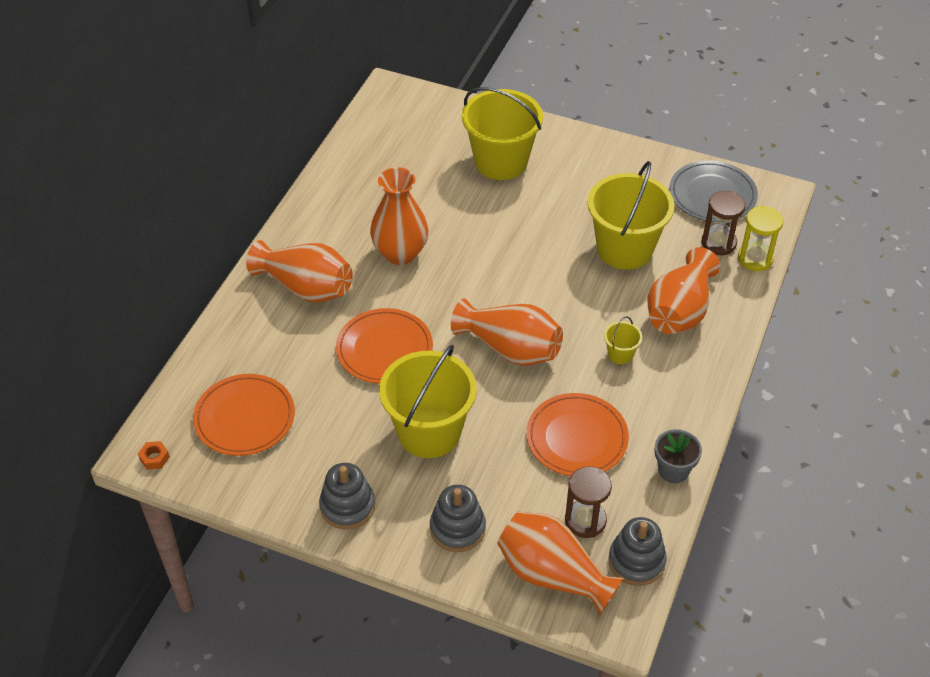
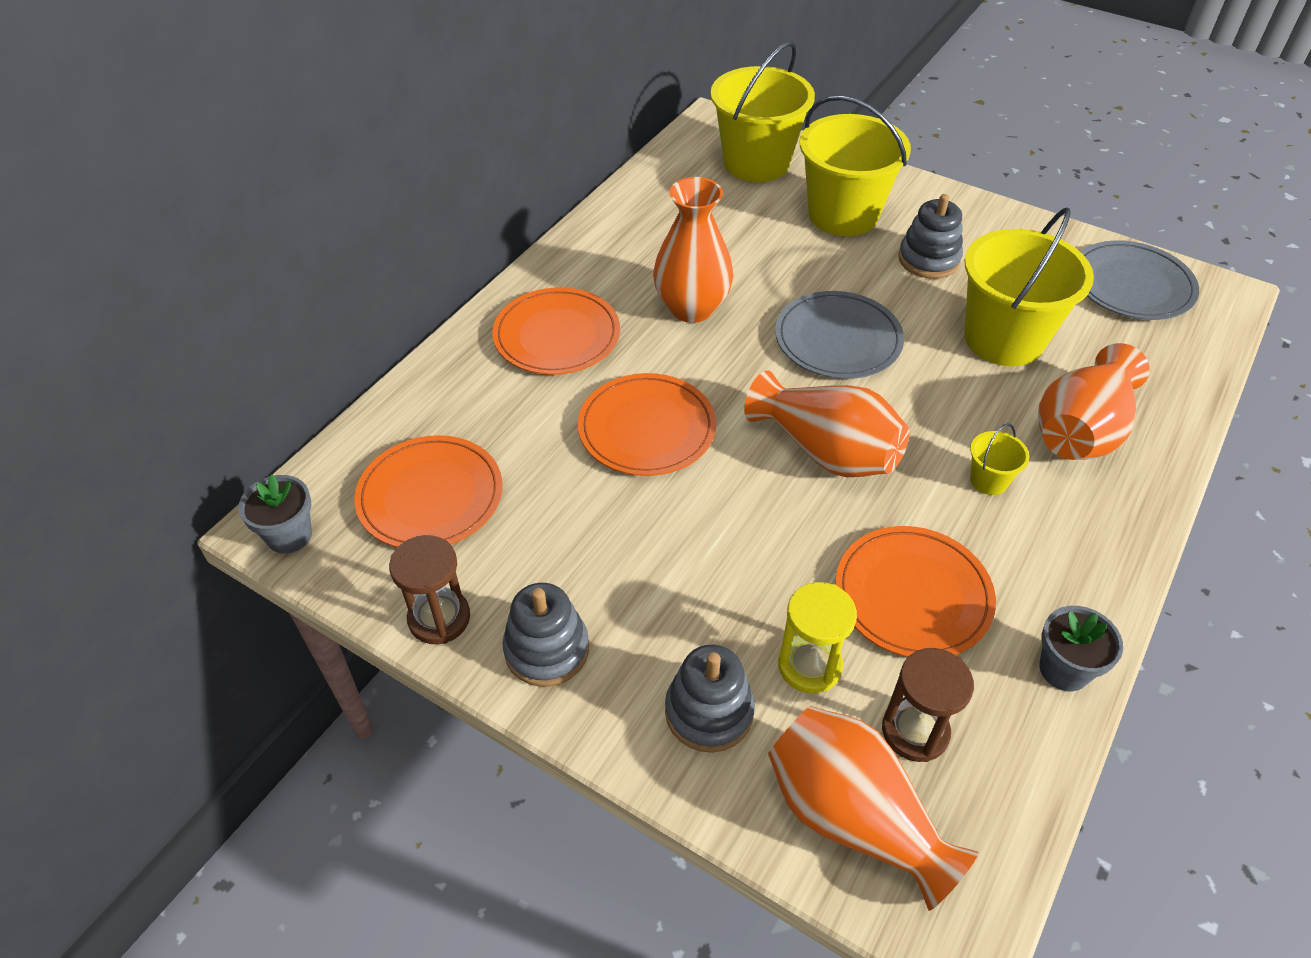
camera: 10 degrees right, 0 degrees up
(154, 458) = (289, 535): orange nut -> grey flower pot
(306, 287) = (557, 336): orange vase -> orange plate
(429, 432) = (690, 554): yellow bucket -> yellow bucket (756, 163)
(508, 264) = (838, 339): none -> grey plate
(636, 561) = (995, 816): grey stacking toy -> grey stacking toy (928, 259)
(718, 243) = (1140, 347): brown hourglass -> brown hourglass (439, 618)
(755, 258) = (1194, 374): yellow hourglass -> yellow hourglass (809, 665)

